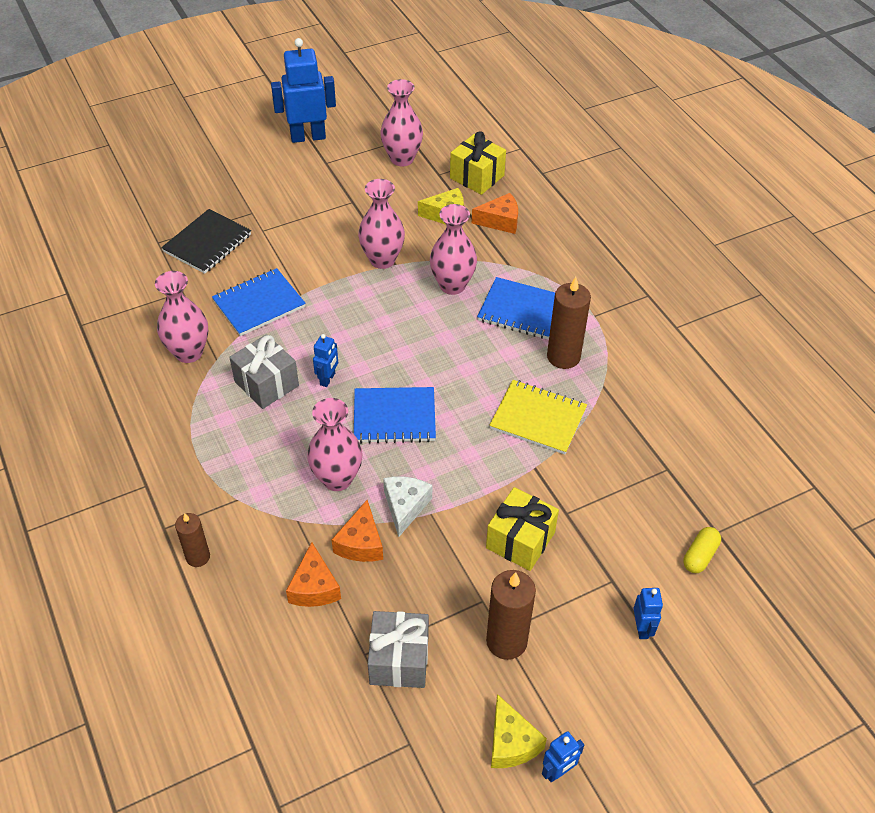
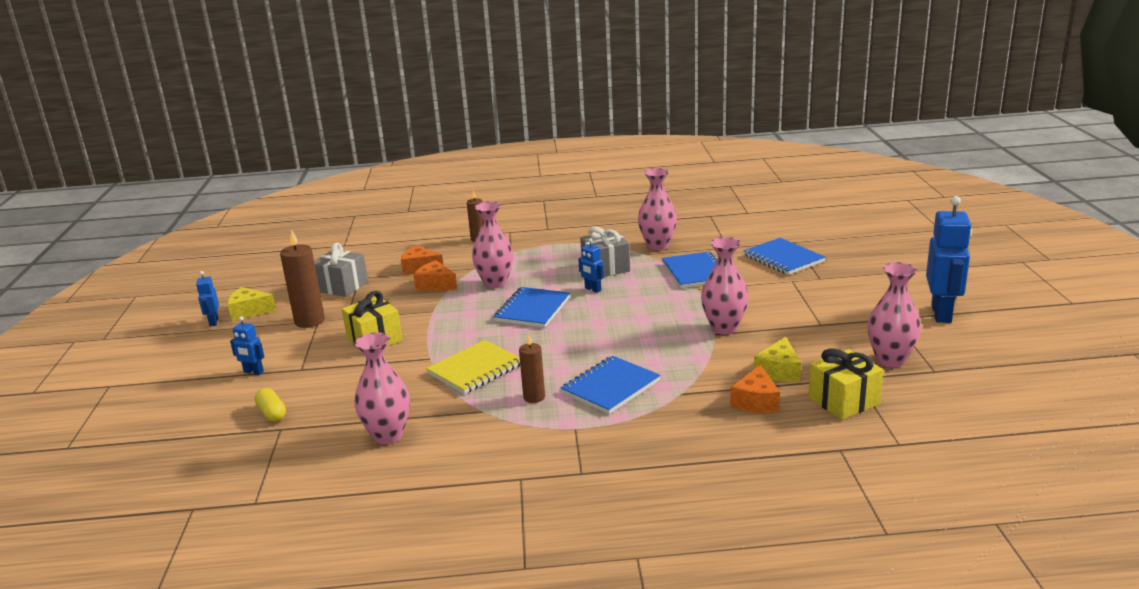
camera: 115 degrees right, 25 degrees down
(207, 243) = (783, 258): black notebook -> blue notebook
(405, 506) = (448, 303): white cheese -> none
(452, 285) = (668, 357): pink vase -> pink vase (388, 435)
(563, 356) = (534, 397): brown candle -> brown candle, size x0.62

